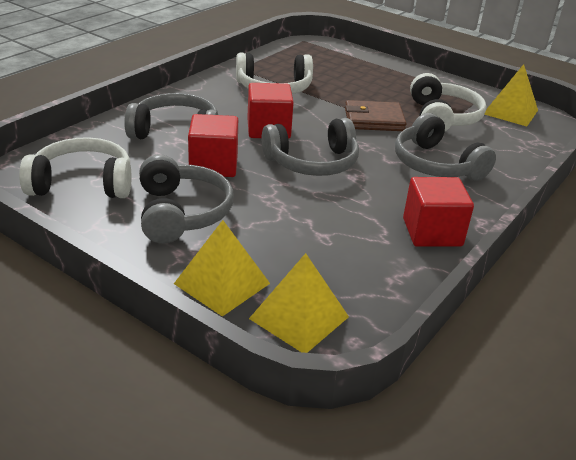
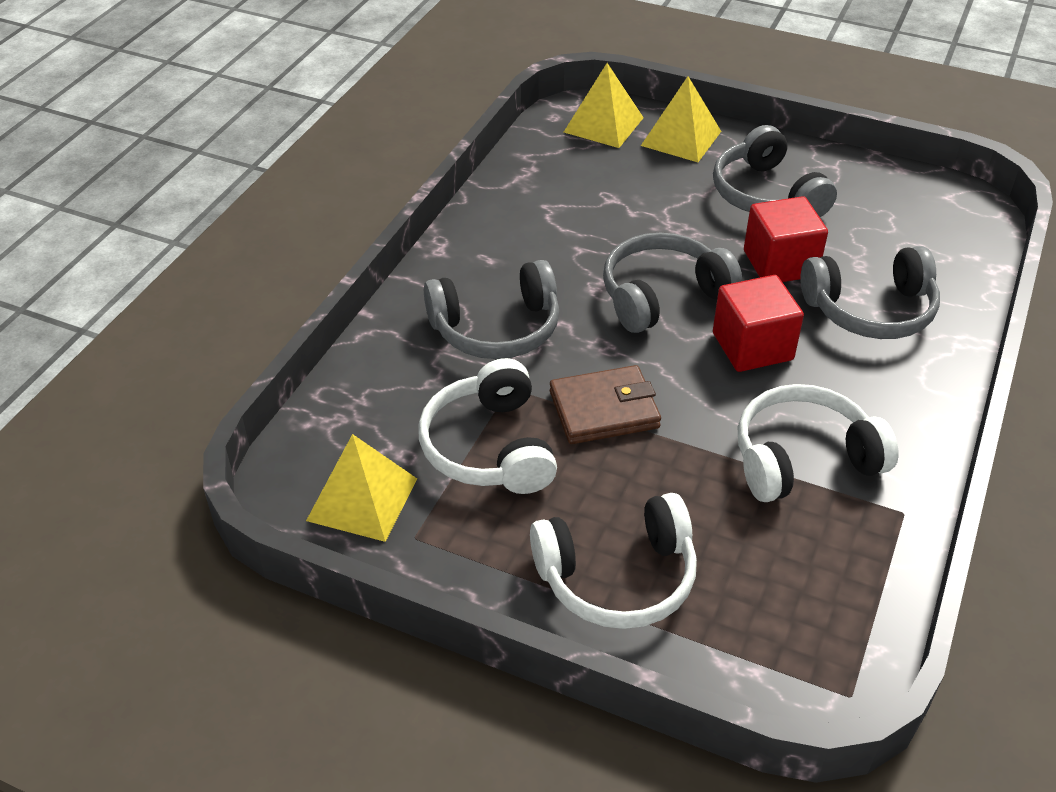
camera: 170 degrees right, 10 degrees up
(82, 183) = (897, 208): white headphones -> white headphones (618, 577)
(432, 232) = (496, 224): red cube -> none
(435, 165) = (496, 329): grey headphones -> grey headphones turned 120 degrees clockwise

